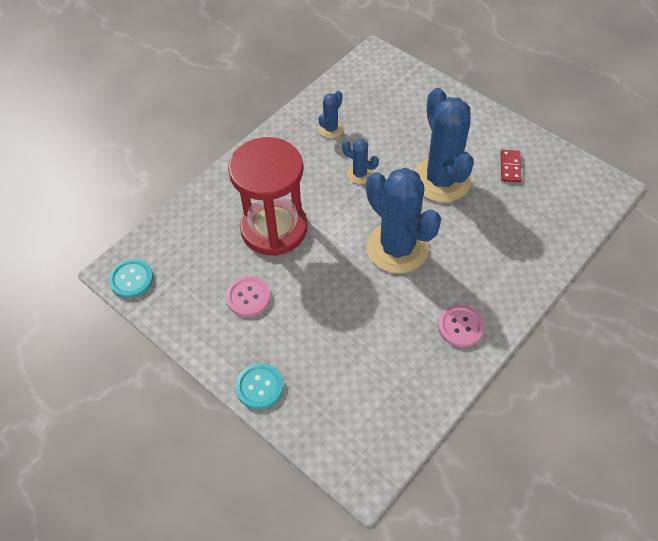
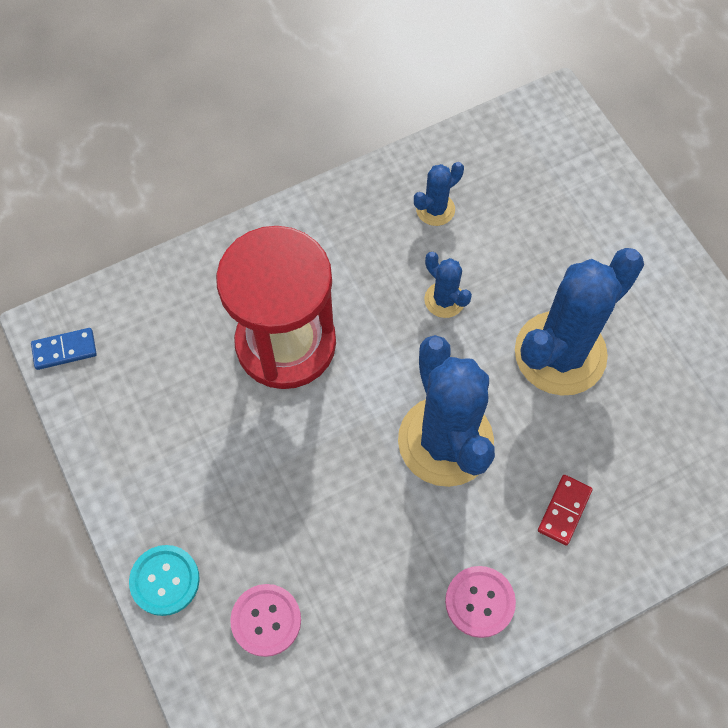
camera: 20 degrees right, 10 degrees up
(131, 279) = (64, 350): turquoise button -> blue domino
(248, 297) = (206, 438): pink button -> pink button (266, 620)
(441, 180) = (560, 353): blue cactus -> blue cactus turned 45 degrees clockwise
(510, 167) = (674, 370): red domino -> red domino (564, 510)

